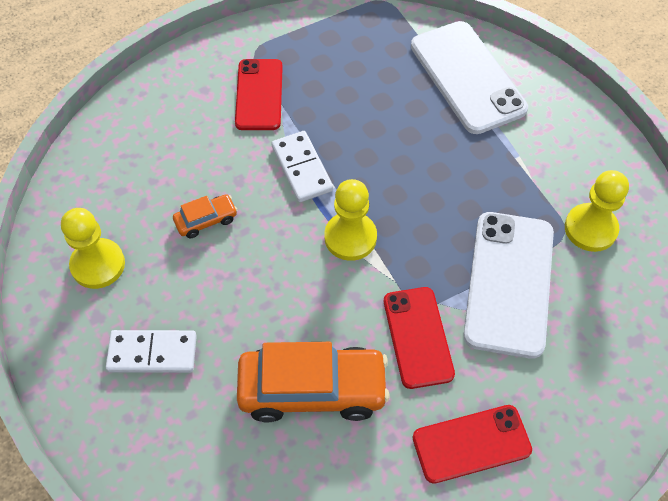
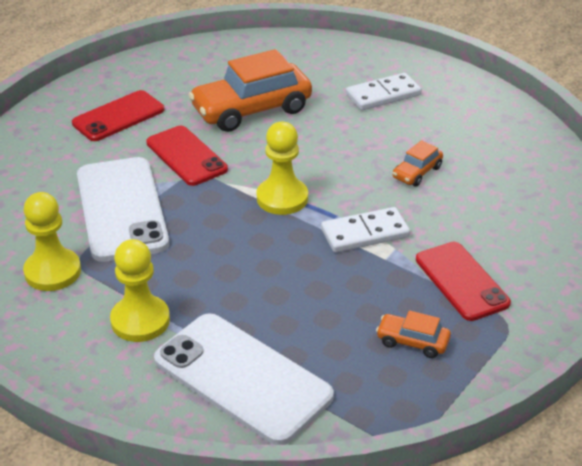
camera: 155 degrees right, 20 degrees down
(98, 265) = (474, 124): yellow pawn -> yellow pawn (140, 320)
(301, 168) = (365, 233): white domino -> white domino turned 60 degrees counterclockwise
(332, 61) = (412, 342): none -> orange car

